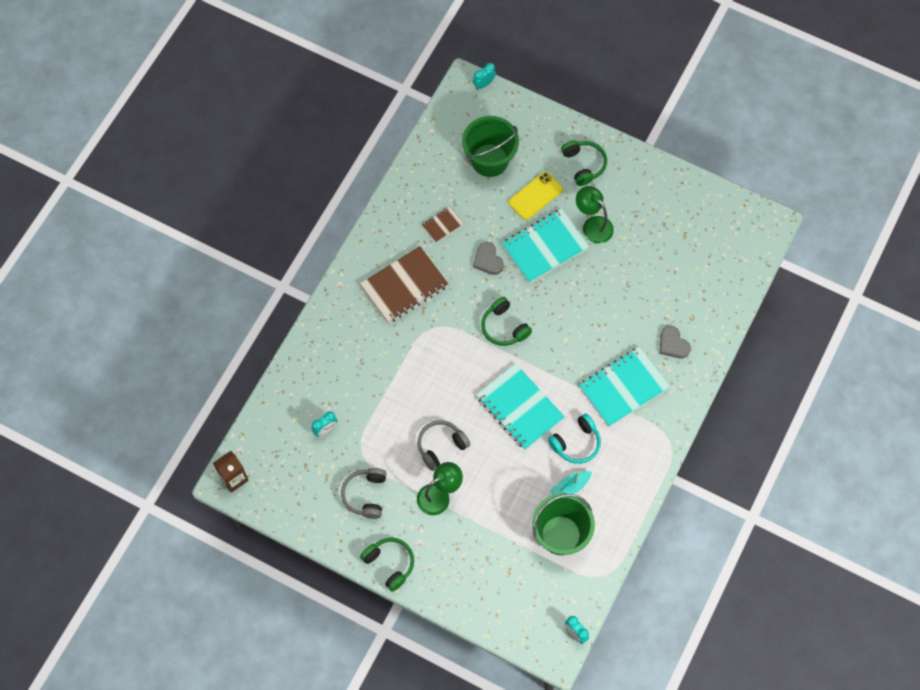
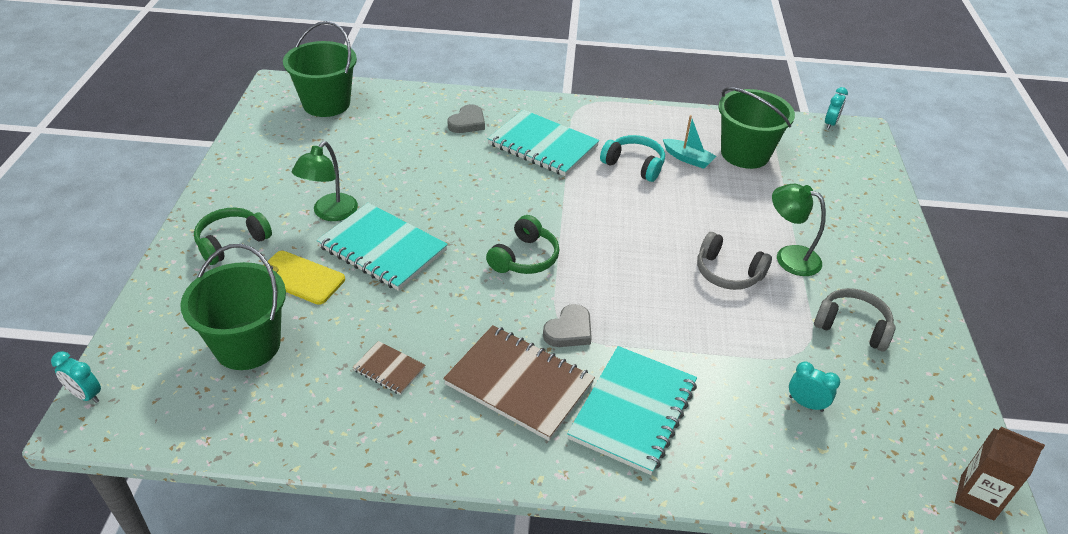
camera: 115 degrees left, 25 degrees down
(366, 495) = (852, 326): grey headphones -> grey headphones turned 135 degrees counterclockwise
(390, 564) = (908, 276): green headphones -> none
(488, 260) = (429, 300): grey heart -> grey heart (569, 330)
(519, 408) = (625, 217): turquoise notebook -> turquoise notebook (633, 411)
(732, 251) = (326, 104): none -> green bucket

